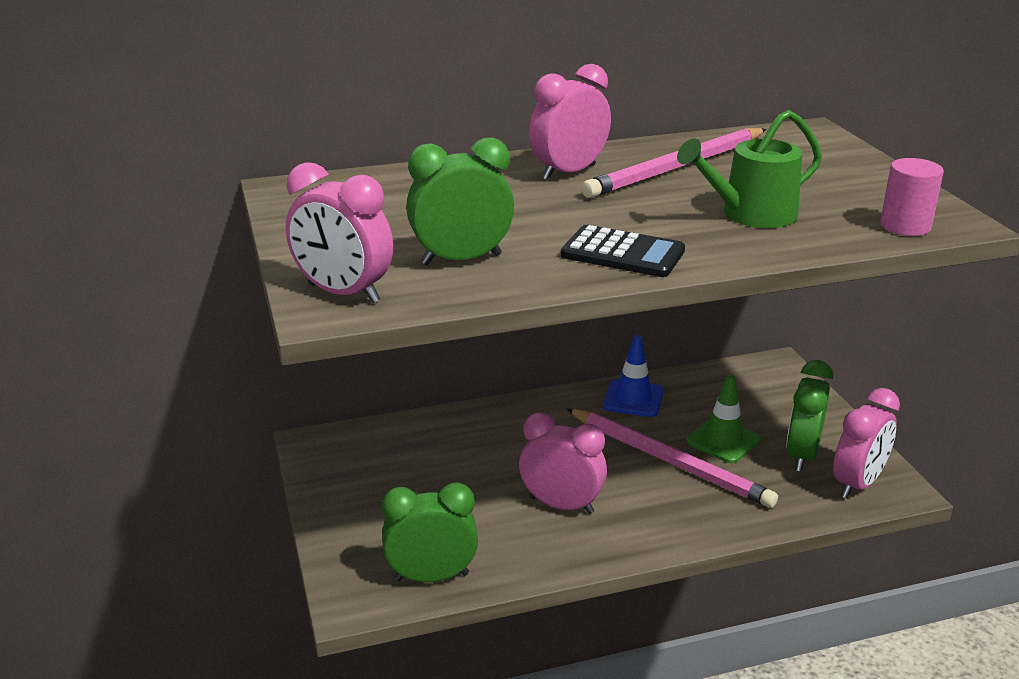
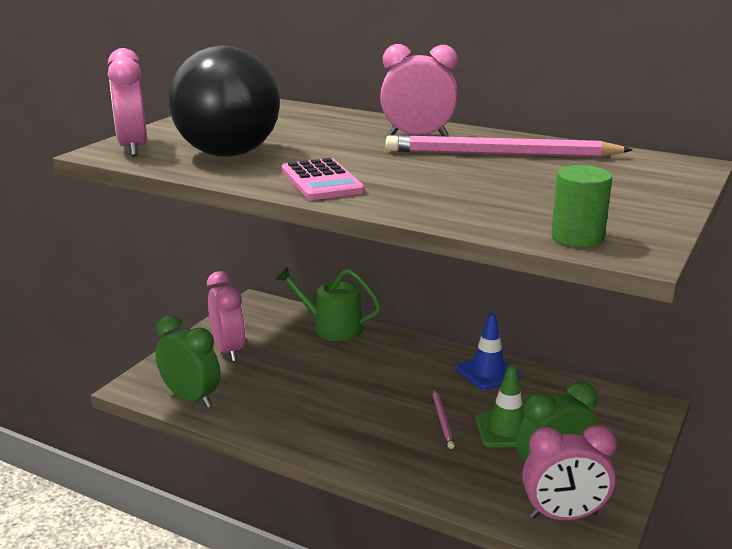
camera: 45 degrees right, 5 degrees down
(461, 259) = (228, 154): green clock -> black ball
(561, 505) = (325, 405): pink clock -> pink clock (228, 350)
(622, 253) = (321, 181): black calculator -> pink calculator
(669, 461) = (442, 420): pink pencil -> pink pencil, size x0.45
(751, 214) = (472, 192): green watering can -> green watering can (332, 327)
(905, 226) = (577, 237): pink cylinder -> green cylinder

